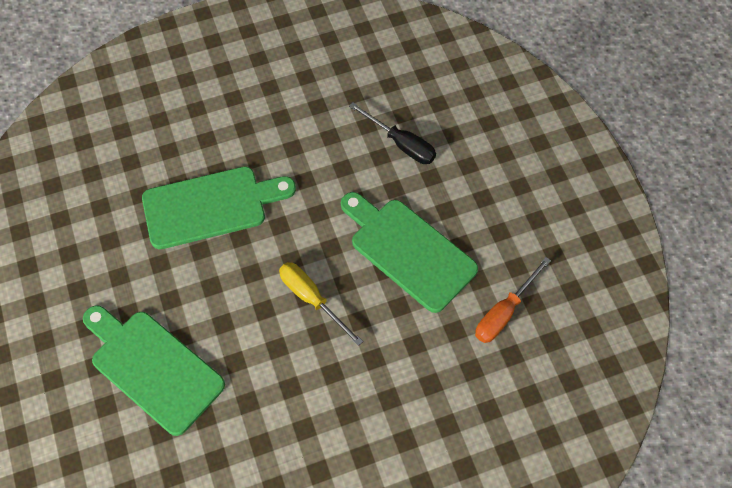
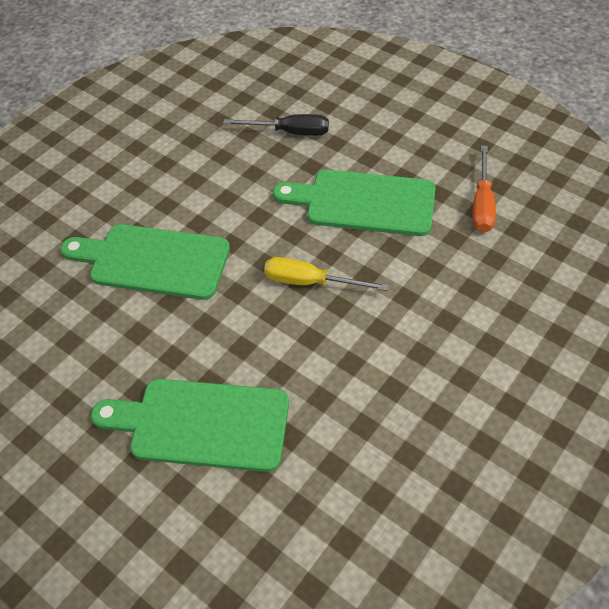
camera: 30 degrees left, 10 degrees down
(211, 206) = (153, 261): green cutting board -> green cutting board turned 120 degrees counterclockwise

